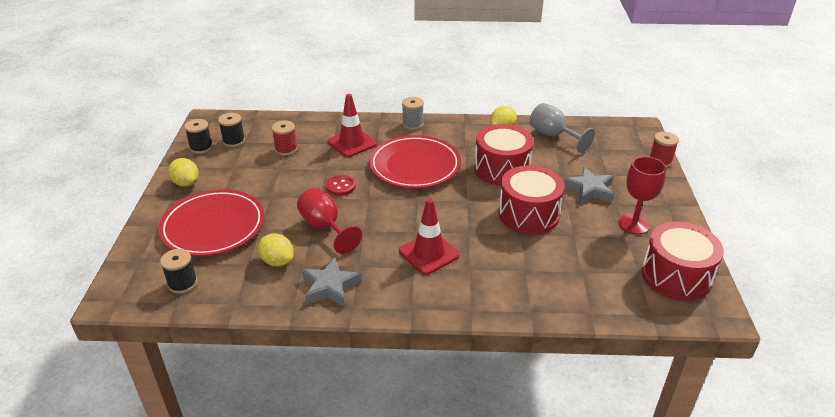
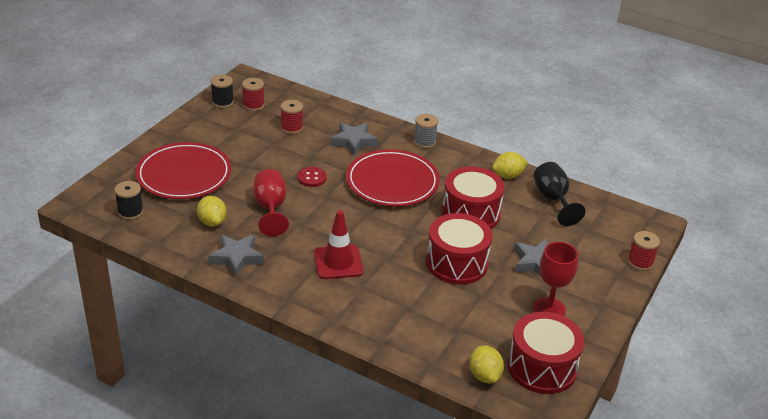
camera: 25 degrees right, 0 degrees up
(186, 183) = (189, 130): yellow lemon -> yellow lemon (484, 375)
(234, 141) = (253, 105): black spool -> red spool
(352, 143) = (353, 141): red traffic cone -> grey star
(553, 136) = (553, 200): grey goblet -> black goblet

